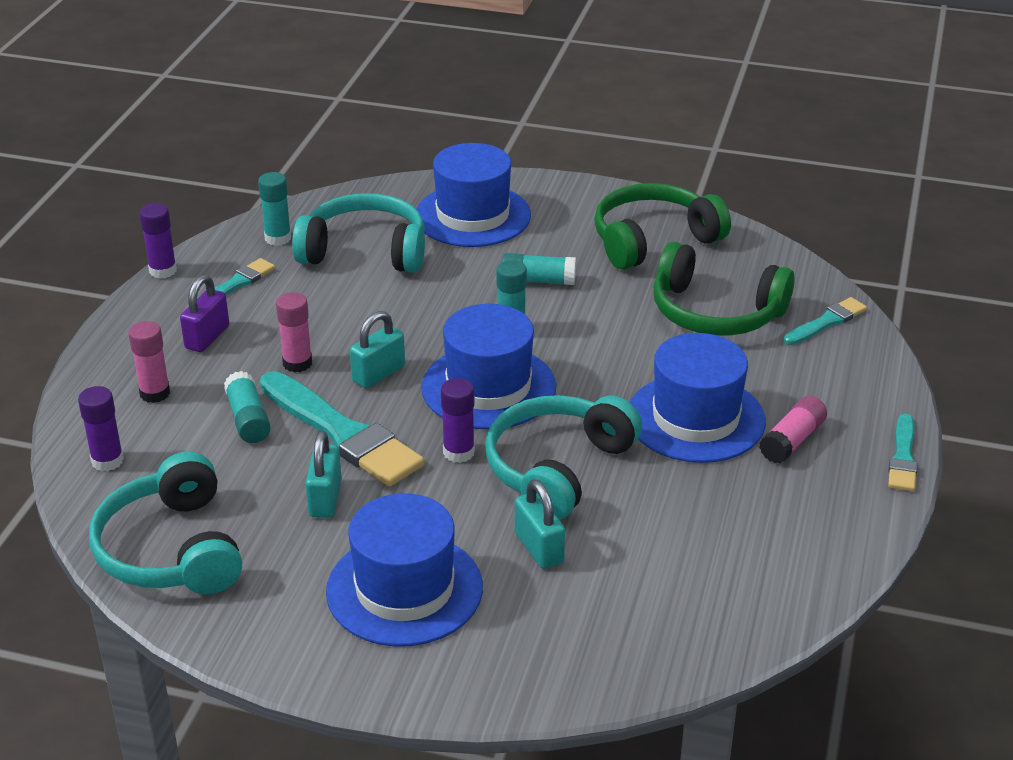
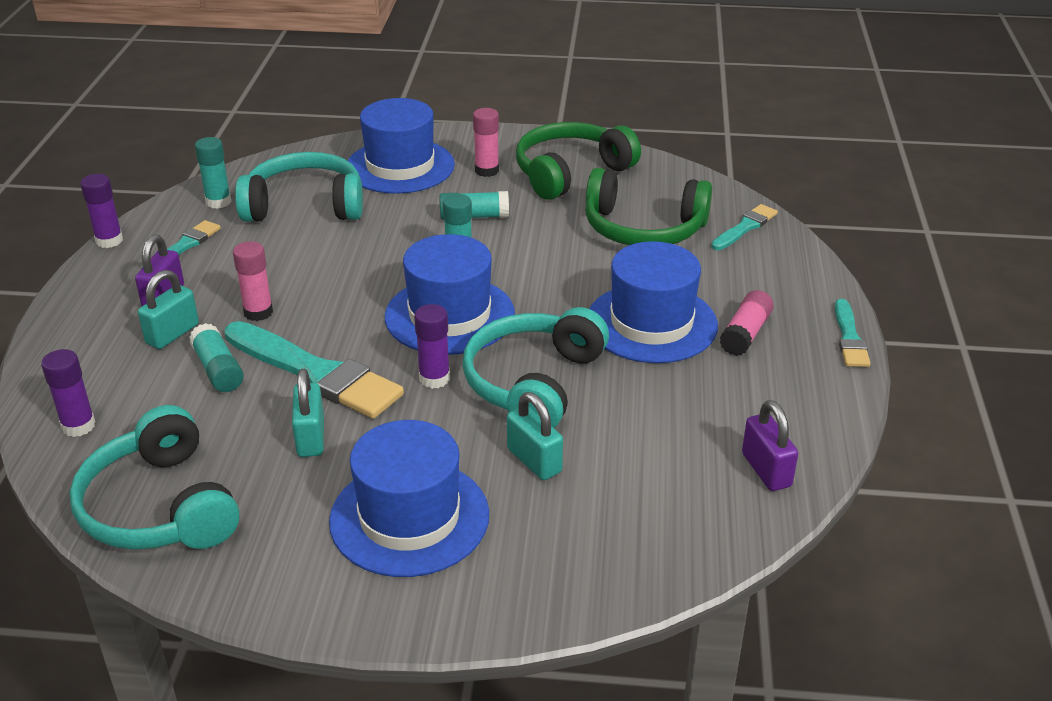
camera: 10 degrees left, 0 degrees up
(155, 393) = (118, 355): pink glue stick -> pink glue stick (487, 170)
(378, 374) = (340, 314): turquoise padlock -> turquoise padlock (172, 334)
(771, 586) = (766, 470): none -> purple padlock

